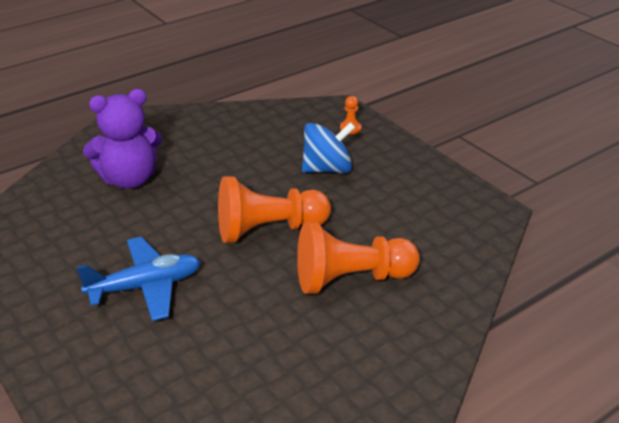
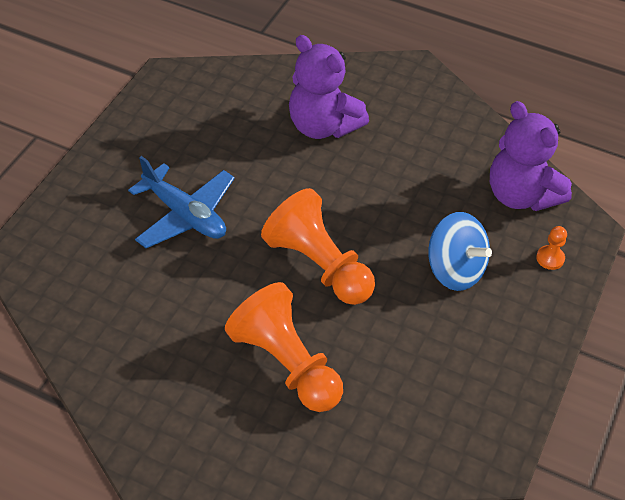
camera: 60 degrees right, 15 degrees up
(287, 119) = (520, 195): none -> purple teddy bear

